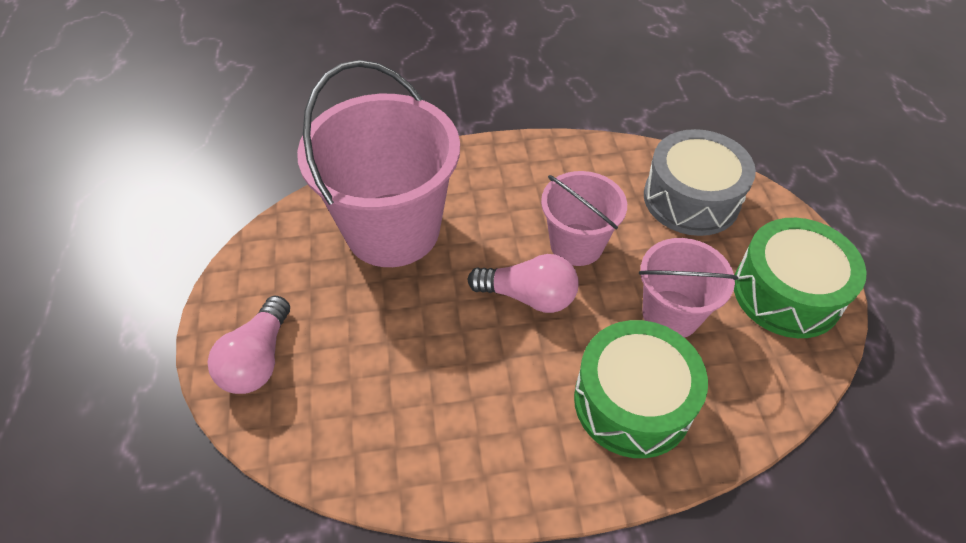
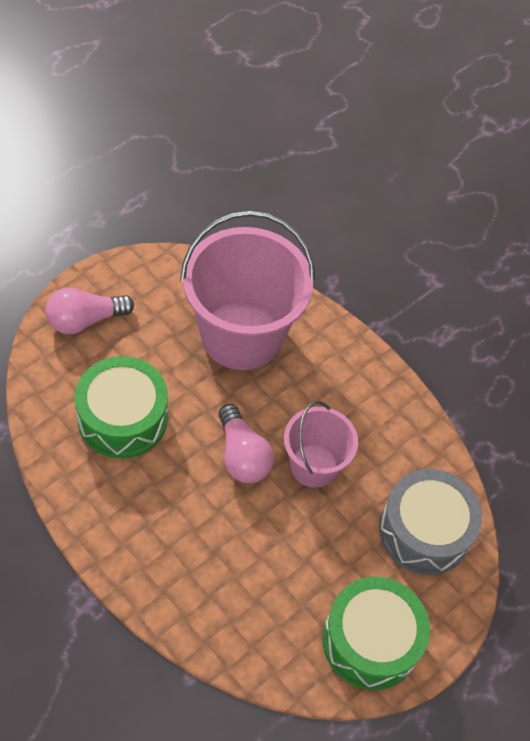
camera: 50 degrees right, 5 degrees up
(632, 402) = (195, 565): green drum -> green drum (122, 418)
(671, 314) = (291, 561): pink bucket -> none

